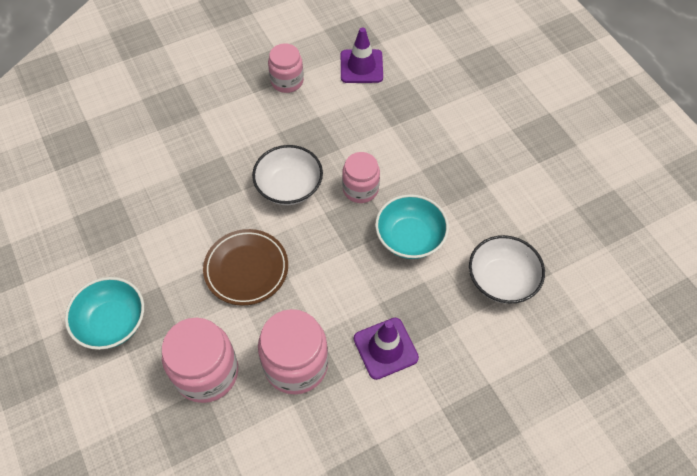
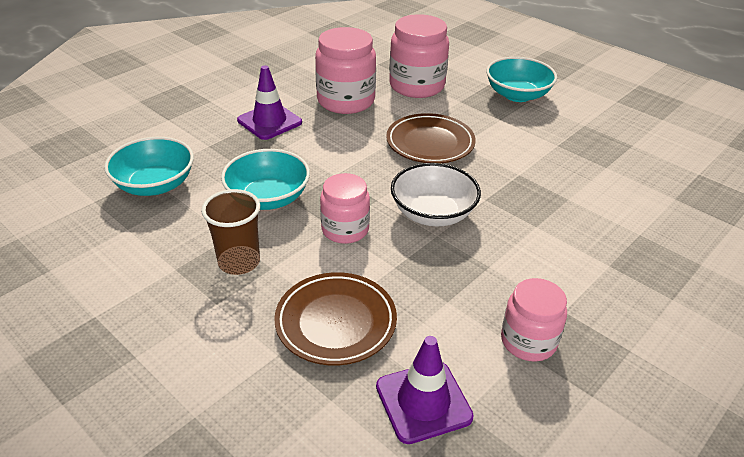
camera: 160 degrees right, 20 degrees down
(391, 120) = (336, 322): none -> brown plate
(442, 180) = (239, 262): none -> brown cup
(502, 280) = (155, 185): white bowl -> turquoise bowl

